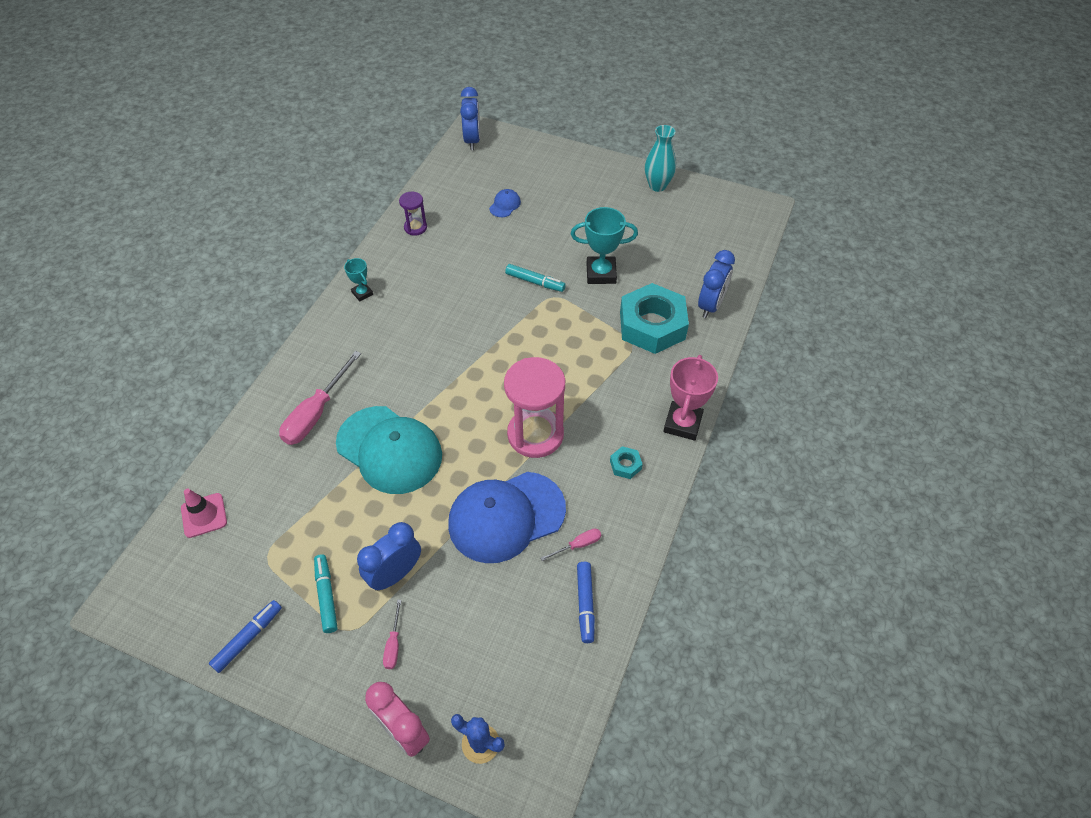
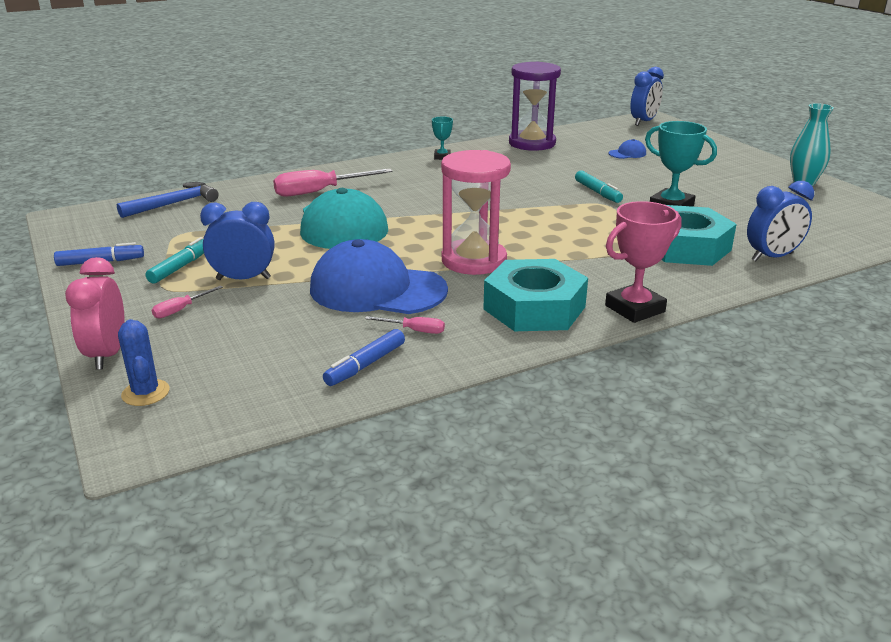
camera: 40 degrees right, 25 degrees down
(204, 515) = (174, 204): pink traffic cone -> blue hammer
(415, 227) = (532, 143): purple hourglass -> purple hourglass, size x2.03
(625, 465) = (534, 308): turquoise nut -> turquoise nut, size x2.50

